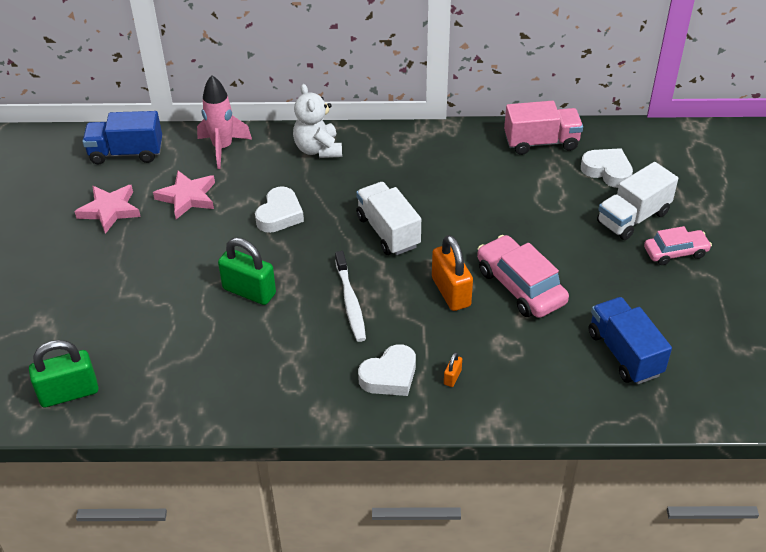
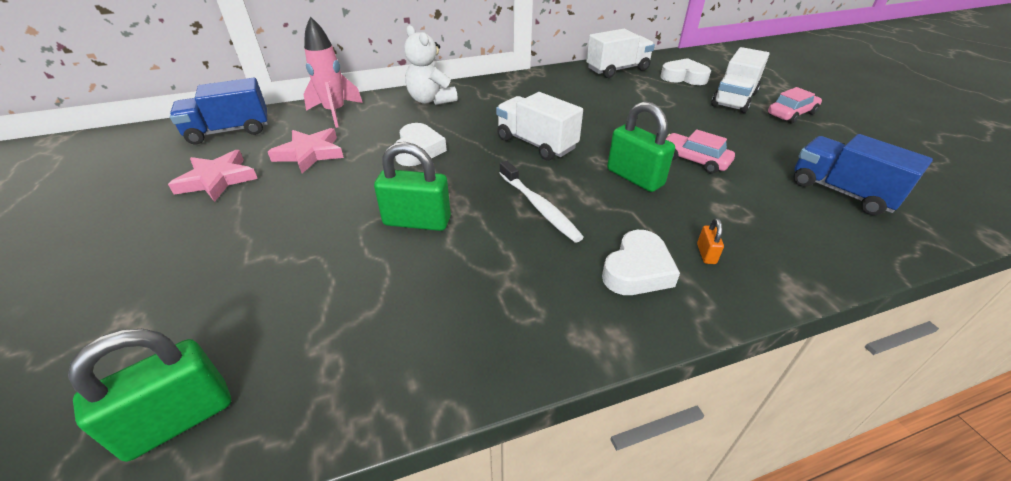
camera: 20 degrees left, 5 degrees down
(451, 292) = (635, 177): orange padlock -> green padlock
(520, 286) = (694, 160): pink car -> pink car, size x0.63
(541, 142) = (617, 70): pink truck -> white truck

